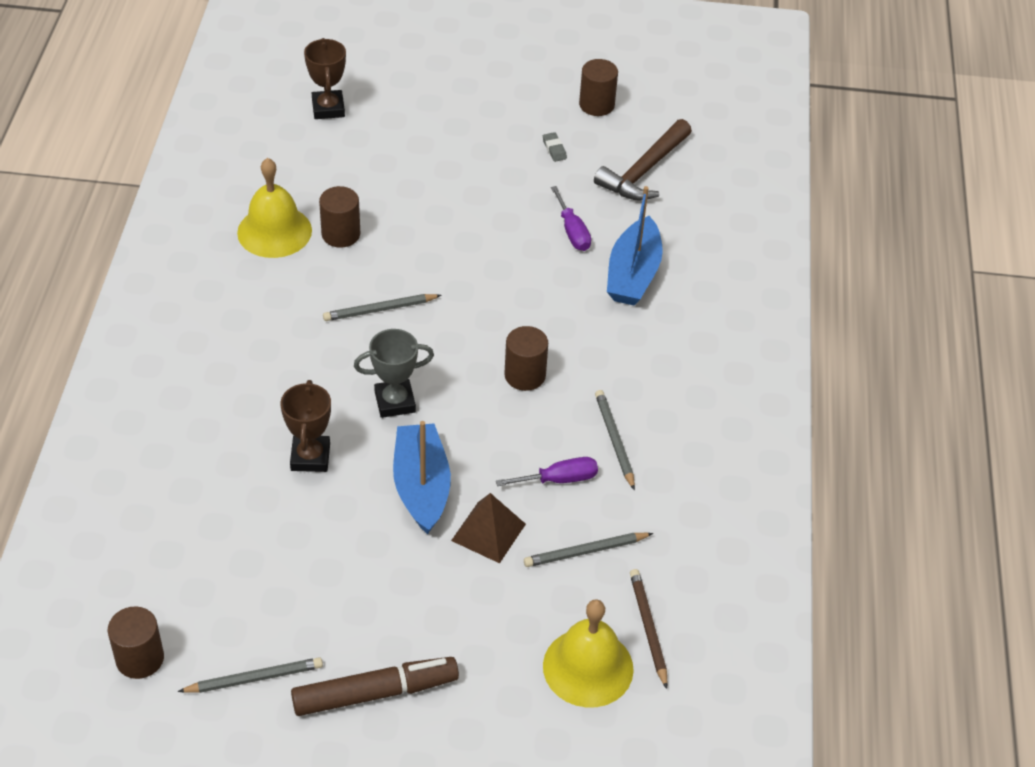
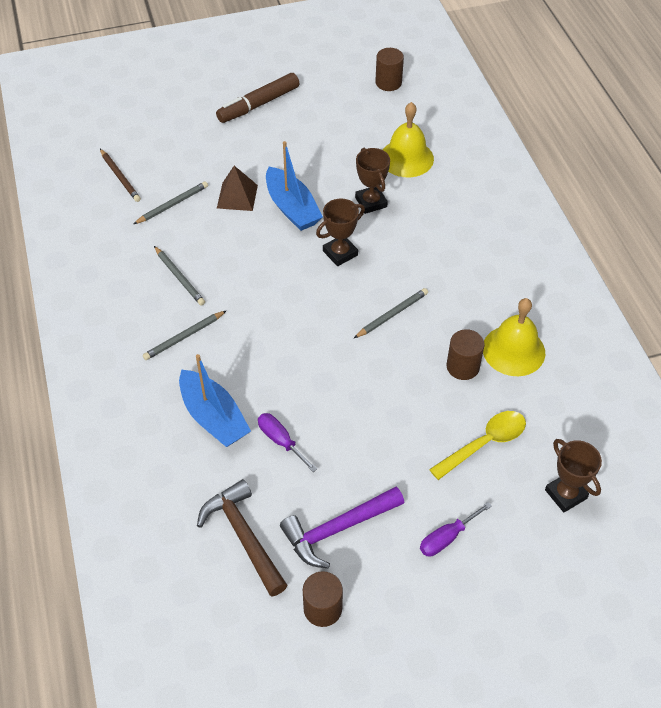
camera: 160 degrees right, 5 degrees up
(254, 678) = (324, 92): grey pencil -> grey pencil (184, 337)
(371, 166) = (484, 443): none -> yellow spoon
(395, 402) = (340, 253): grey trophy -> brown trophy
(525, 375) = (261, 302): brown cylinder -> none
(554, 149) = (337, 529): grey eraser -> purple hammer
(559, 479) = (206, 240): purple screwdriver -> purple screwdriver (447, 538)
(588, 667) = (148, 148): yellow bell -> yellow bell (406, 158)
(633, 274) = (213, 417): blue boat -> blue boat turned 150 degrees clockwise
(644, 171) = (243, 536): brown hammer -> brown hammer turned 45 degrees counterclockwise

